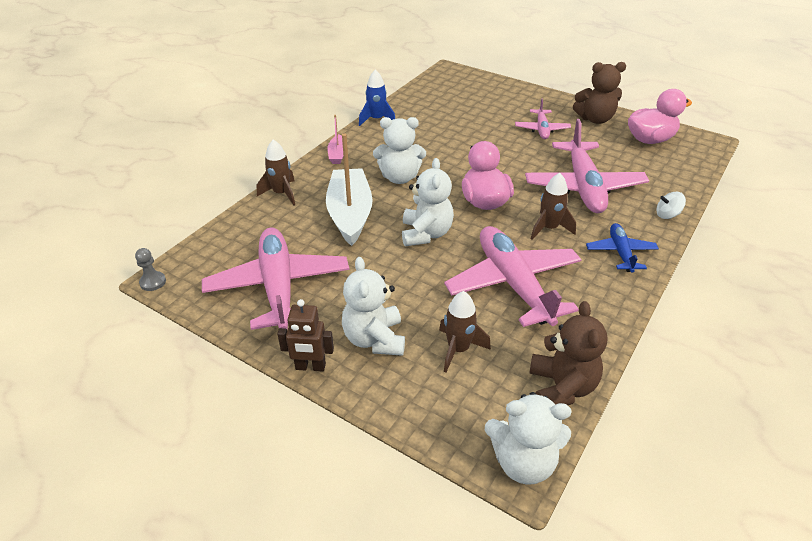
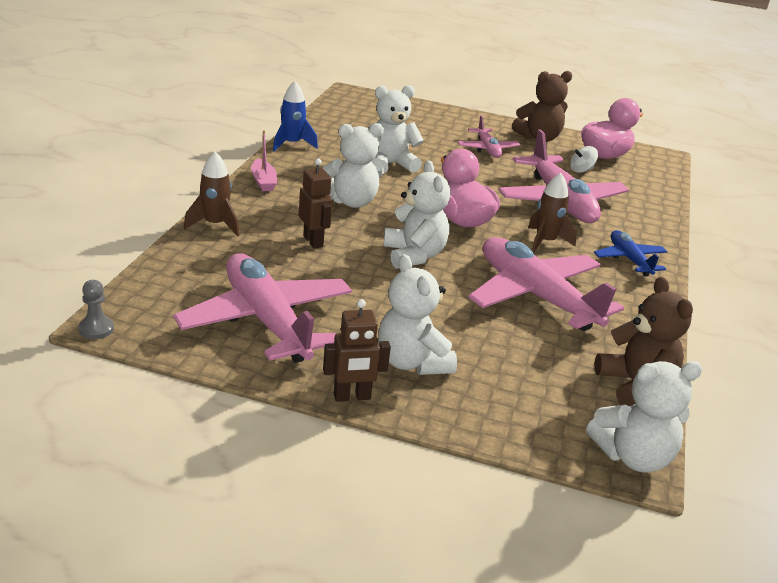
camera: 20 degrees left, 10 degrees down
(350, 214) = (313, 241): white boat -> brown robot
(448, 142) = (389, 164): none -> white teddy bear
(458, 349) = (510, 362): brown rocket -> none
(667, 215) = (657, 223): white spinning top -> white spinning top (581, 170)

